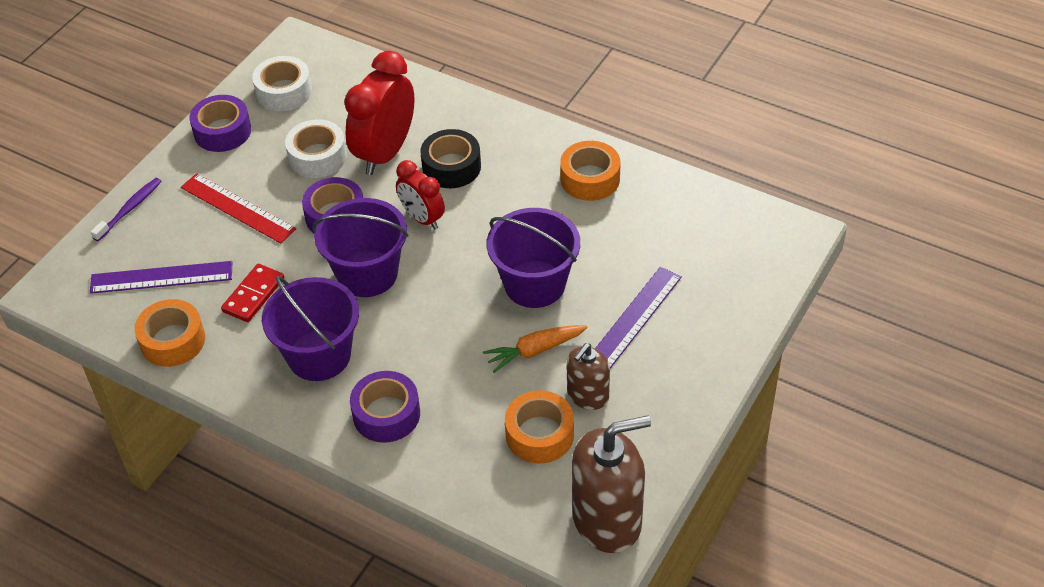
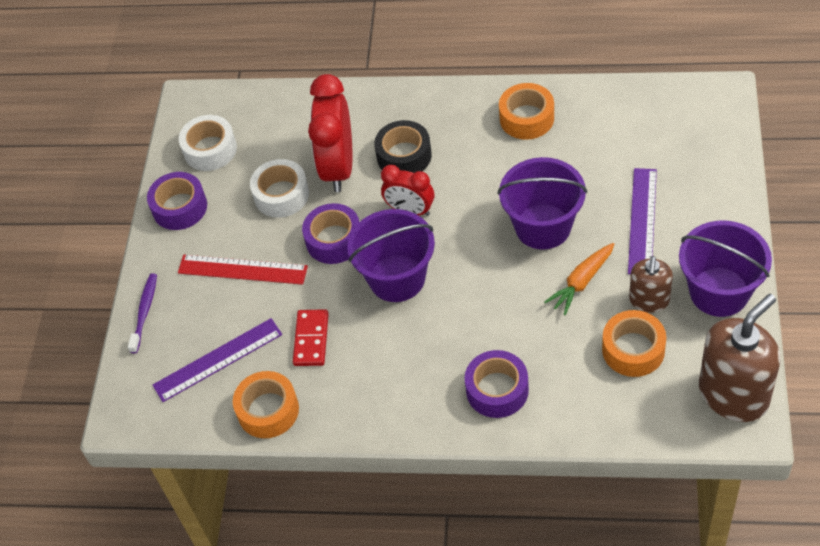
camera: 20 degrees left, 5 degrees up
(319, 355) = (405, 366): purple bucket -> purple bucket (719, 292)

